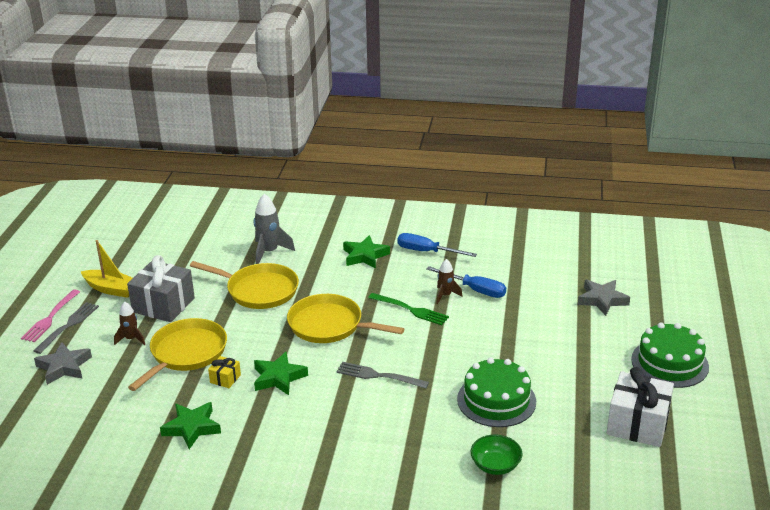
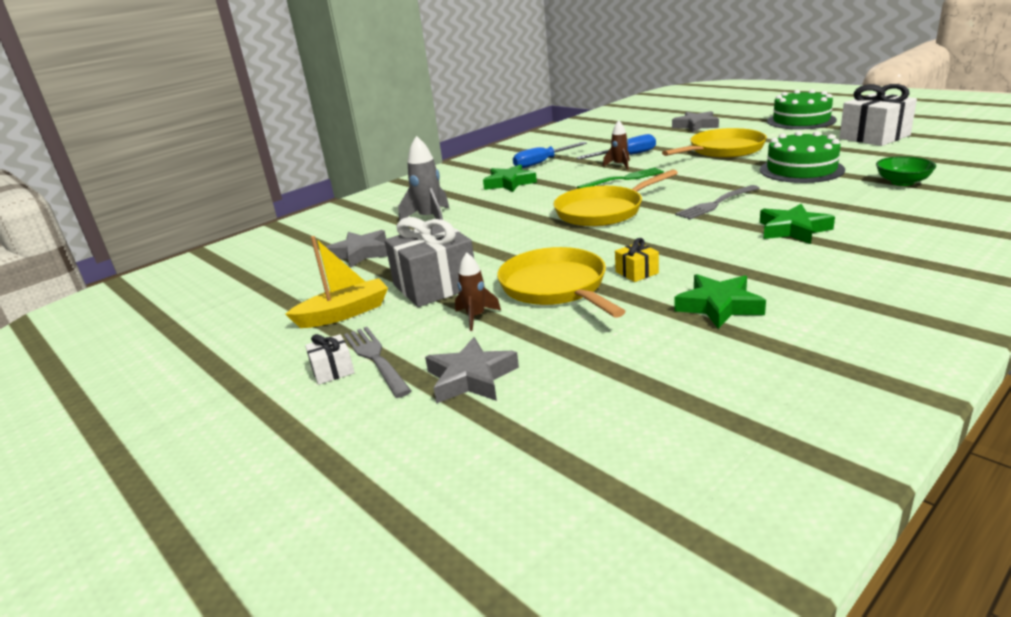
camera: 50 degrees left, 5 degrees down
(50, 318) = (333, 370): pink fork -> white gift
(195, 252) = (360, 253): none -> grey star
(259, 290) = (491, 232): yellow pan -> yellow pan (723, 150)
(278, 377) = (667, 245): green star -> green star (793, 230)

